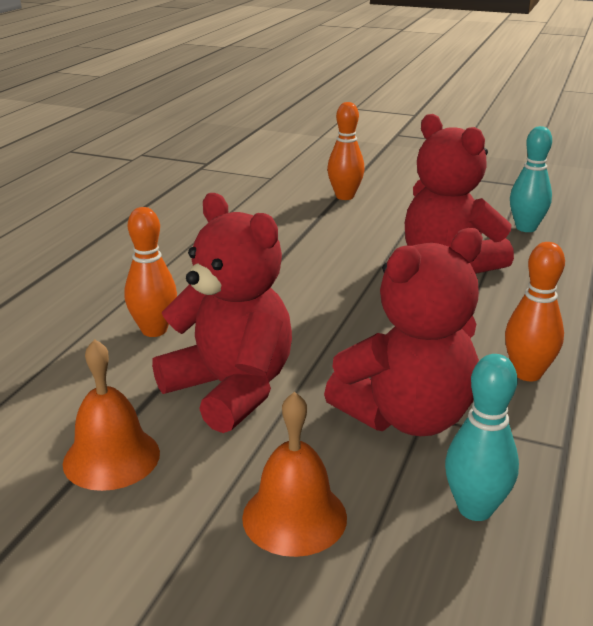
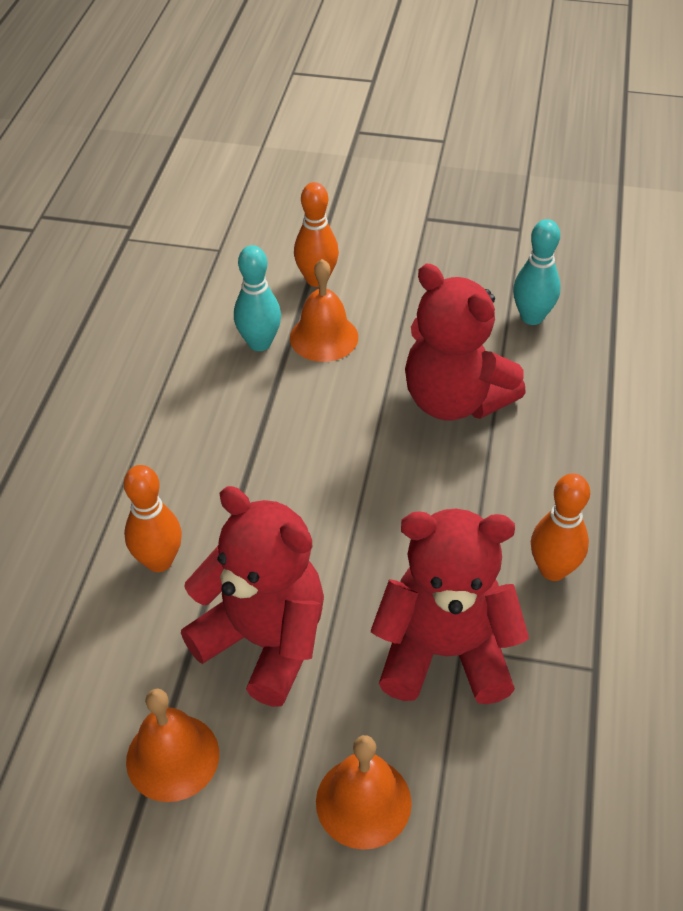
camera: 10 degrees left, 20 degrees up
(342, 224) = (324, 337): none -> orange bell
(407, 417) = (444, 652): red teddy bear -> red teddy bear turned 135 degrees counterclockwise
(475, 509) = (521, 763): turquoise bowling pin -> turquoise bowling pin (259, 343)

